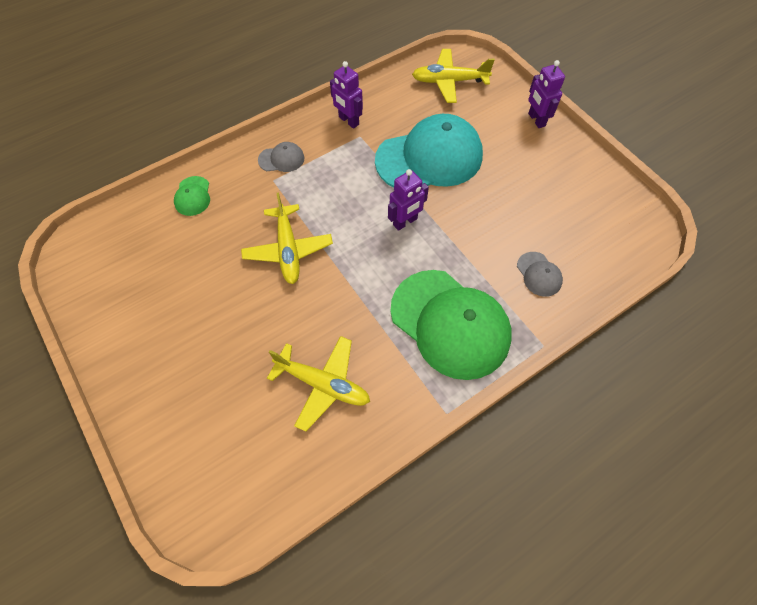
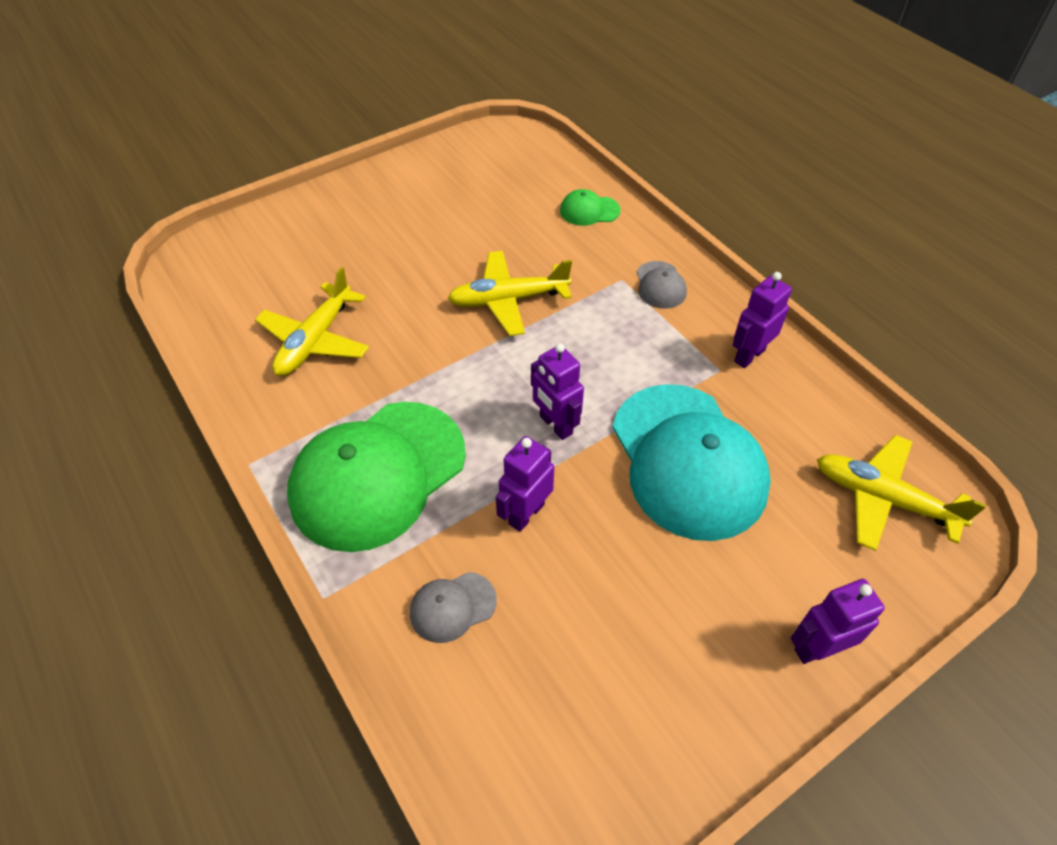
camera: 90 degrees right, 10 degrees down
(449, 81) = (882, 498): yellow plane -> yellow plane turned 60 degrees counterclockwise
(473, 238) = (526, 514): none -> purple robot

